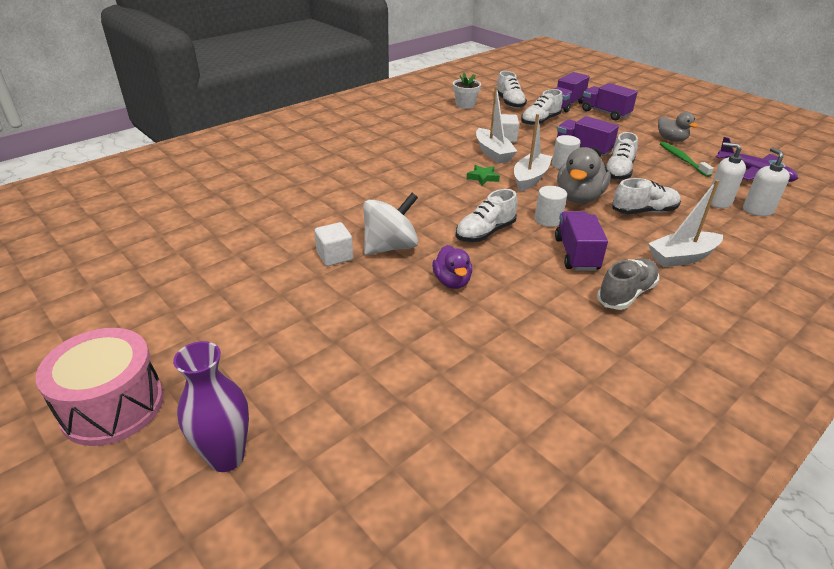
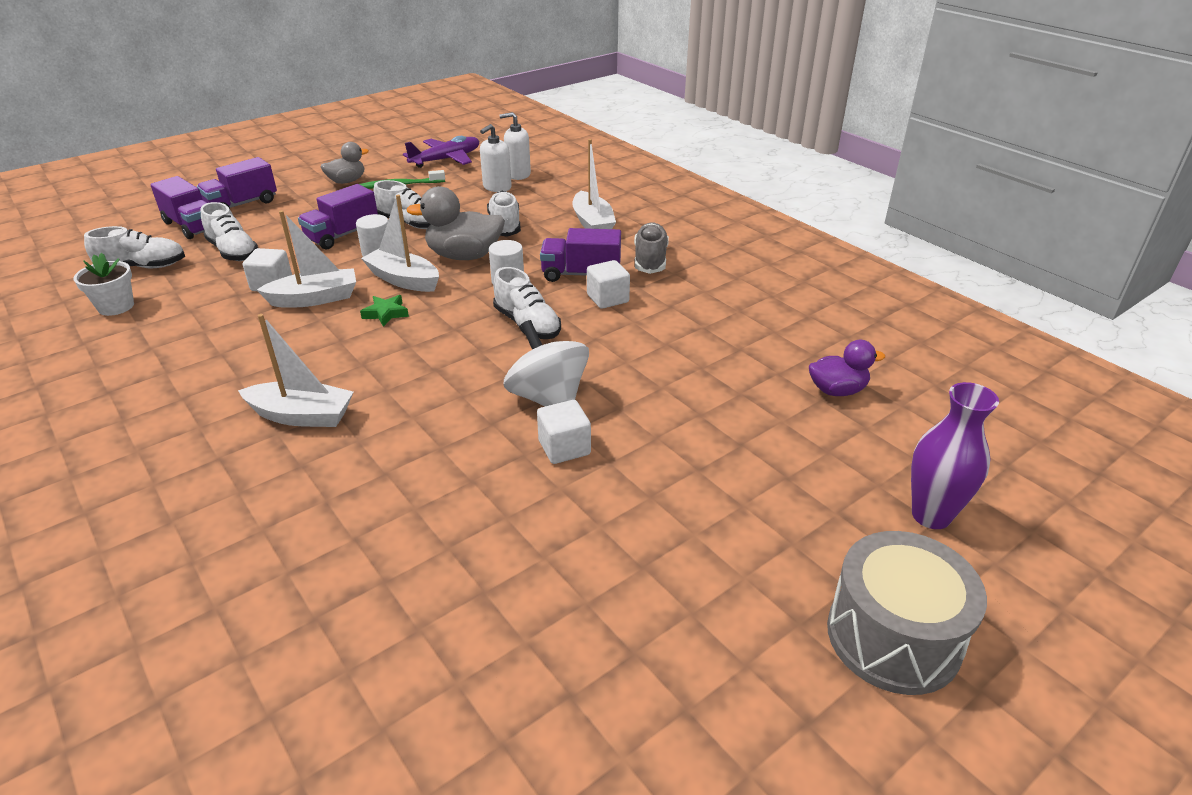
camera: 85 degrees left, 0 degrees up
(113, 406) = (893, 636): pink drum -> grey drum
(368, 167) = (302, 416): none -> white boat
(452, 281) = (627, 355): purple duck -> purple duck (837, 390)
(539, 269) = (607, 298): none -> white cube
(578, 198) = (464, 256): grey duck -> grey duck turned 150 degrees clockwise
(626, 294) = (650, 260): grey shoe -> grey shoe turned 45 degrees clockwise

